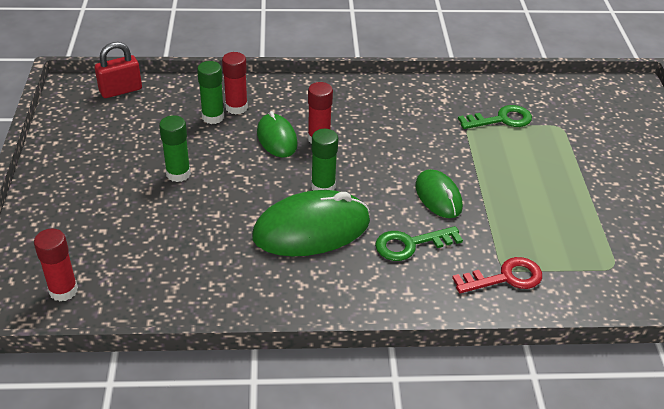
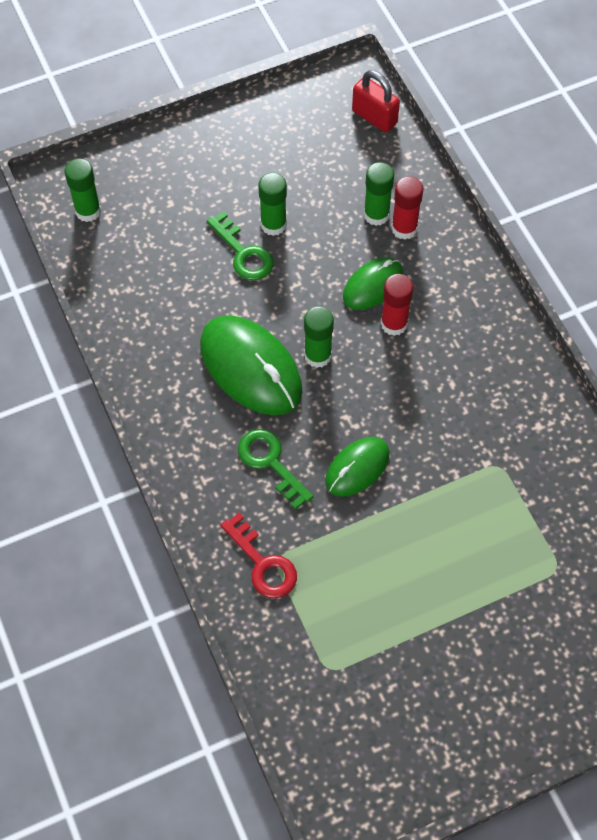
camera: 70 degrees right, 20 degrees up
(63, 290) = (88, 211): red glue stick -> green glue stick
(501, 119) = (533, 498): green key -> green key (243, 253)

